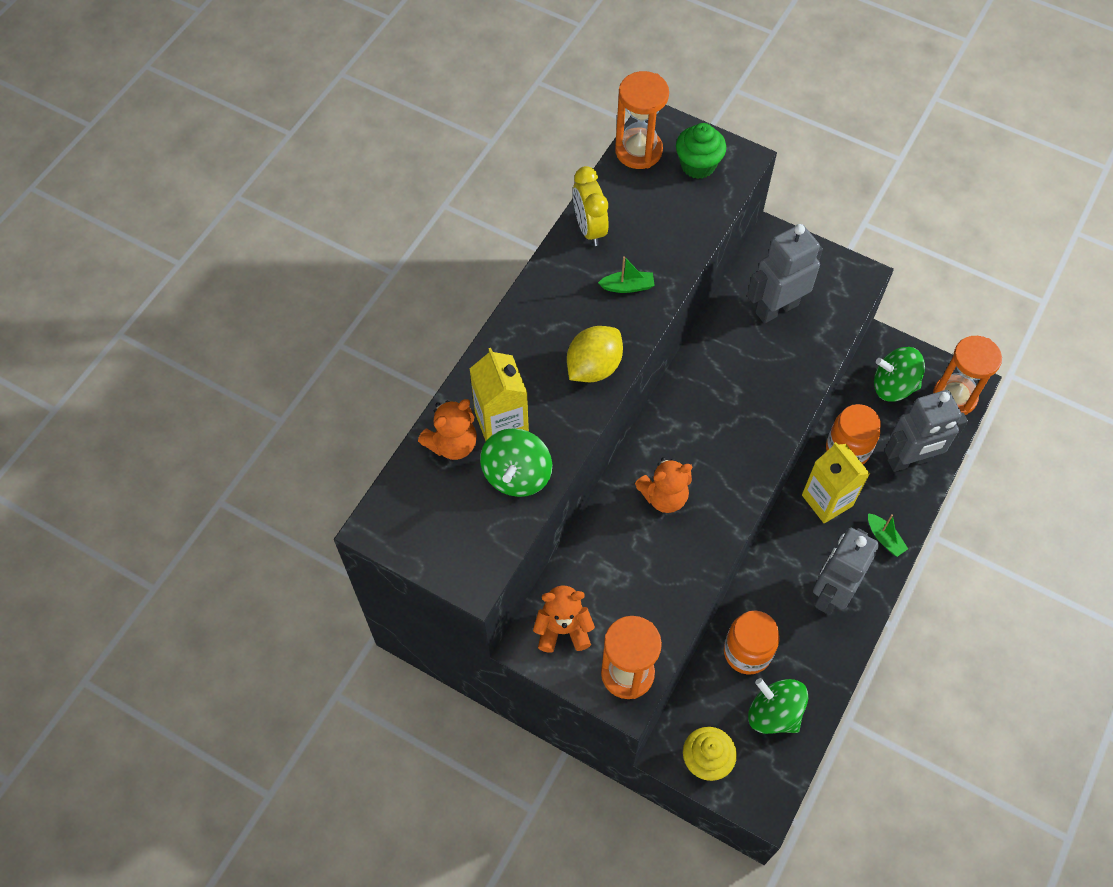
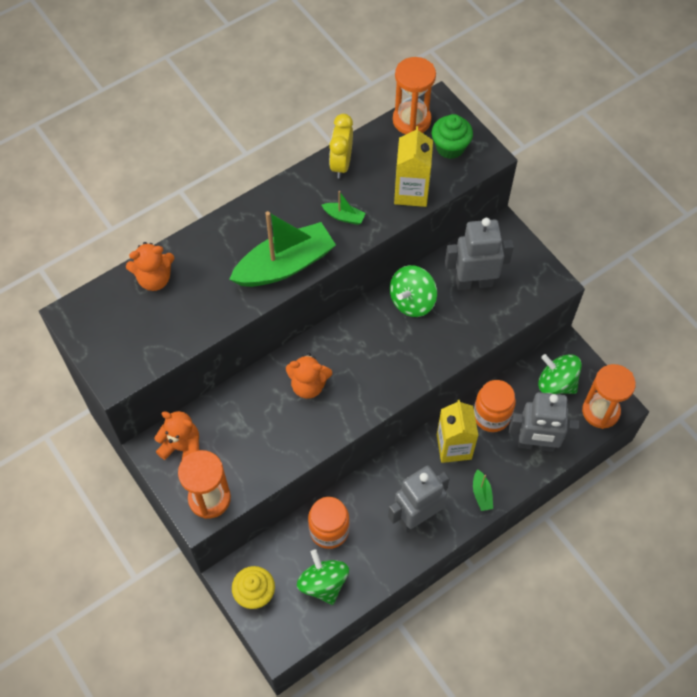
camera: 25 degrees right, 0 degrees up
(501, 423) = (196, 278): yellow carton -> yellow carton (411, 192)
(517, 475) = (186, 319): green spinning top -> green spinning top (412, 301)
(593, 367) = (285, 265): yellow lemon -> green boat

